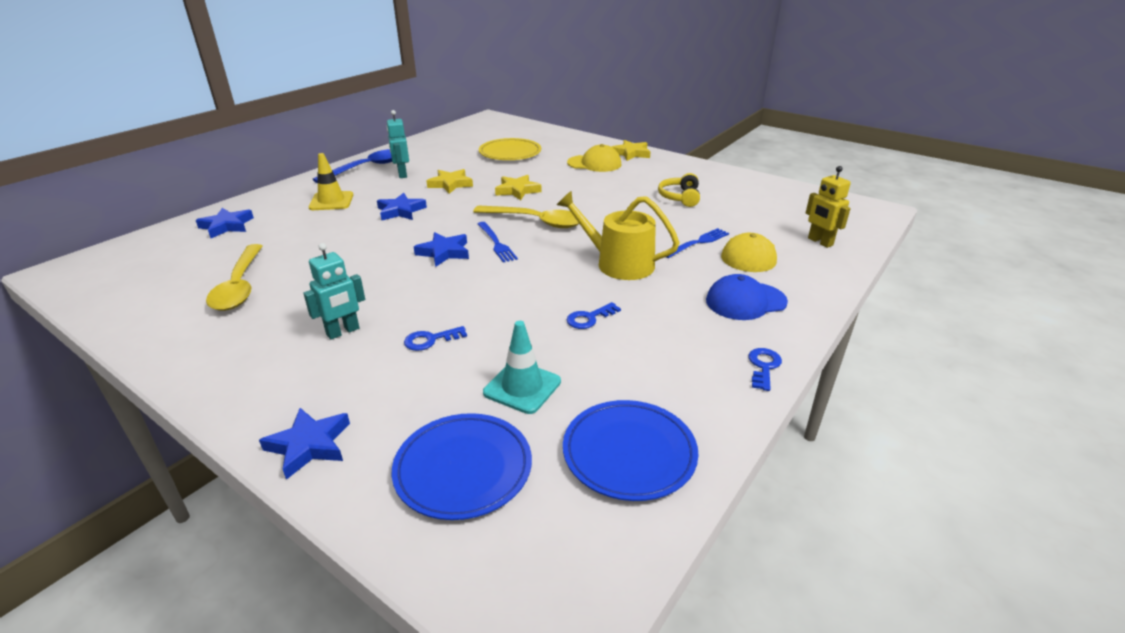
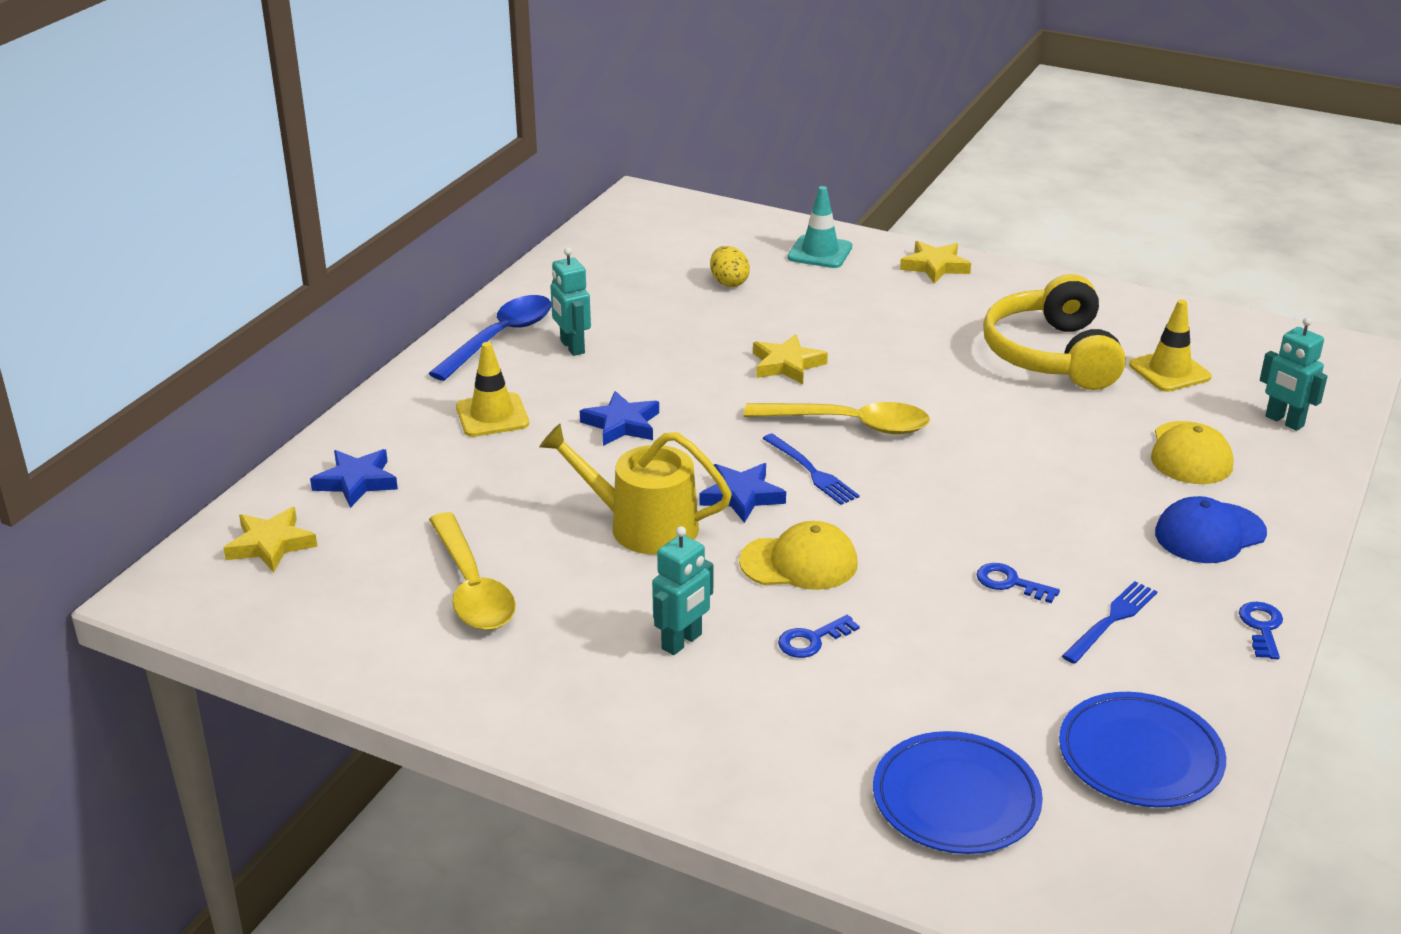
camera: 10 degrees left, 0 degrees up
(309, 445) = (751, 796): blue star -> none
(450, 184) = (668, 361): yellow star -> yellow star (271, 544)
(510, 153) = (729, 282): yellow plate -> yellow egg
(522, 387) = (971, 691): turquoise traffic cone -> turquoise traffic cone (820, 252)
(589, 318) = (1010, 583): blue key -> blue key turned 75 degrees clockwise
(594, 163) = (884, 295): yellow cap -> yellow cap (799, 562)
(618, 263) = (1010, 489): yellow watering can -> yellow watering can (642, 526)
(680, 197) = (1051, 355): yellow headphones -> yellow headphones, size x1.92
(698, 243) = (1110, 440): blue fork -> blue fork (1111, 620)
(752, 210) = (1169, 371): none -> yellow traffic cone
(820, 242) = (1284, 421): yellow robot -> turquoise robot

